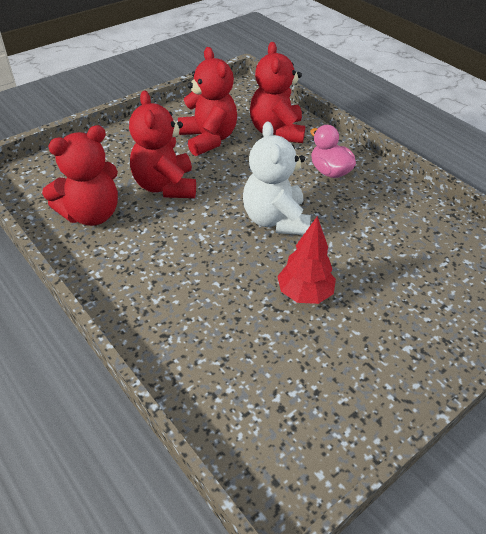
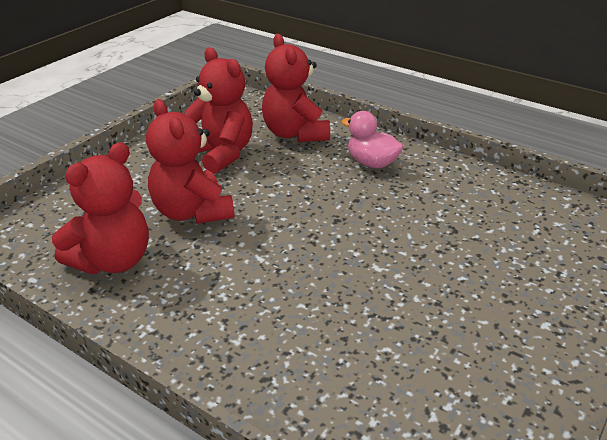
camera: 15 degrees left, 10 degrees down
(275, 220) = (336, 223): white teddy bear -> none
(304, 294) = (407, 294): red tree -> none

